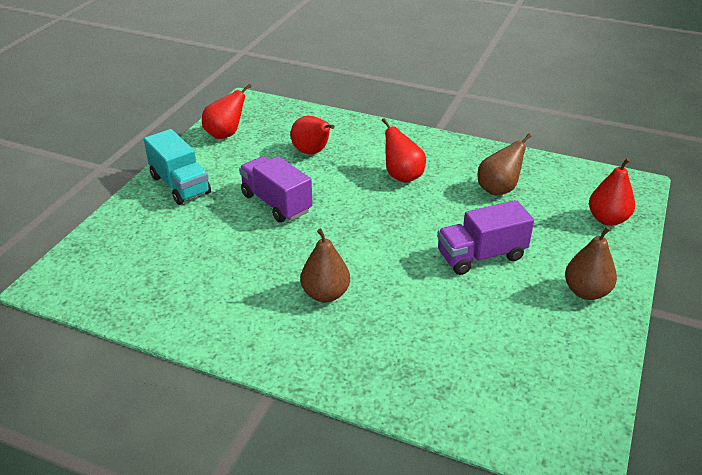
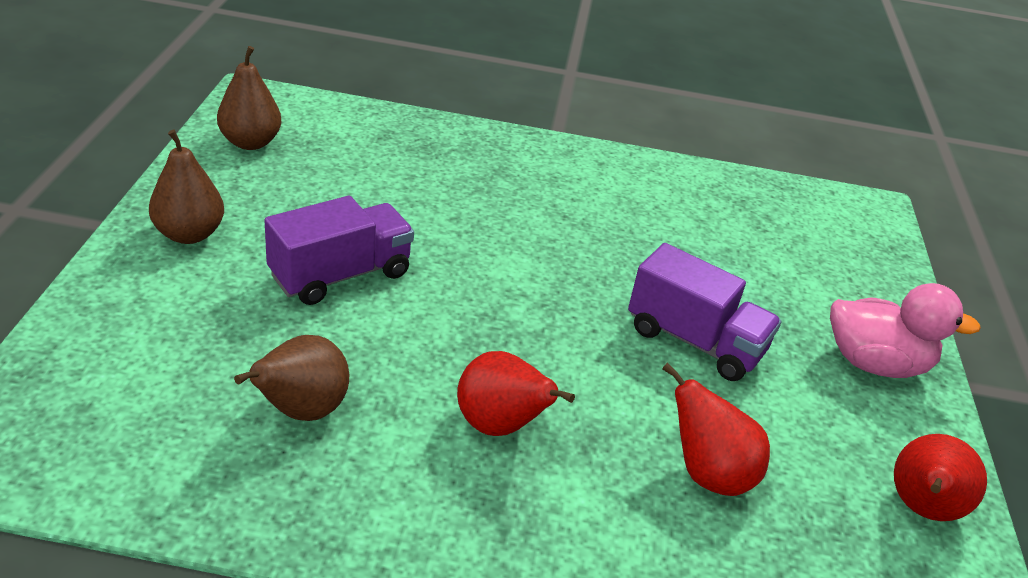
camera: 160 degrees right, 0 degrees up
(180, 185) = (875, 363): turquoise truck -> pink duck
(325, 294) = (545, 213): brown pear -> brown pear (250, 142)
(607, 219) = (96, 359): red pear -> none

